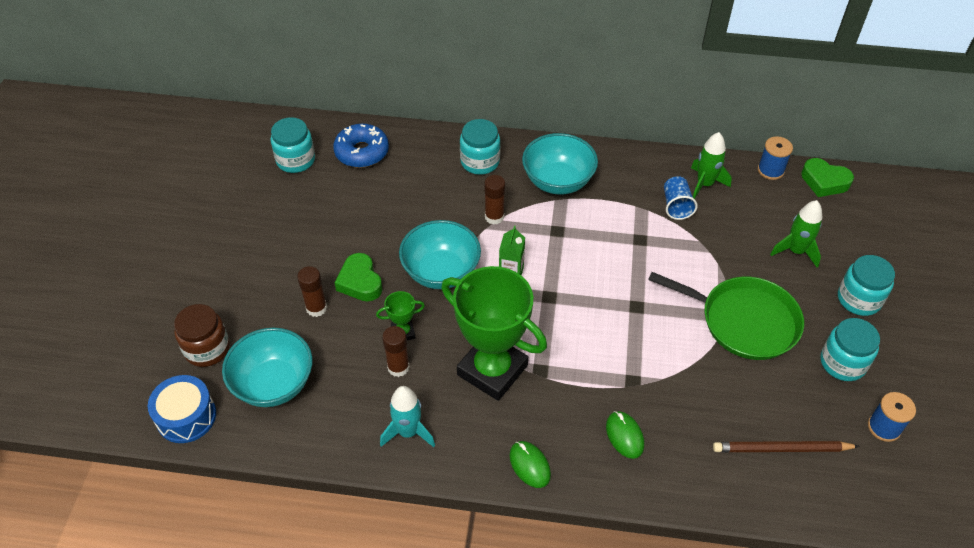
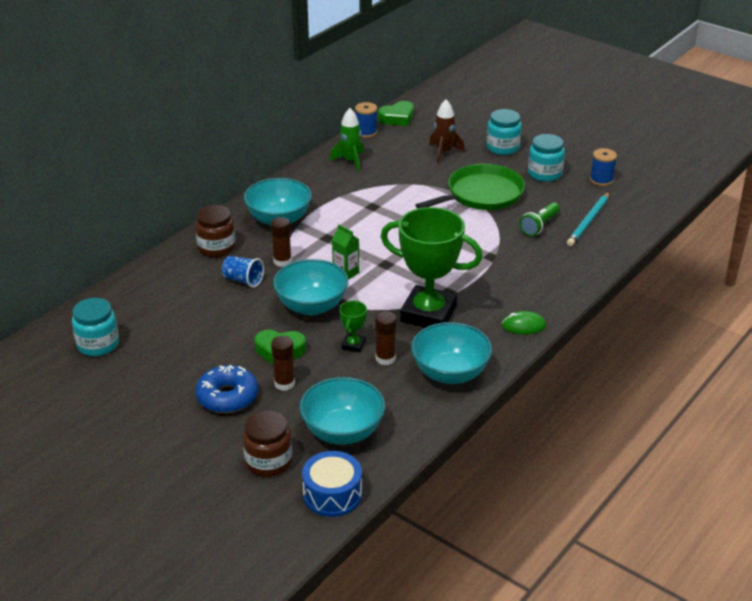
camera: 60 degrees left, 15 degrees down
(362, 152) = (133, 304): blue donut -> blue donut (227, 397)
(408, 432) = (450, 373): turquoise rocket -> turquoise bowl
(480, 162) = (216, 248): turquoise jar -> brown jar
(492, 370) = (428, 314): green trophy -> green trophy turned 45 degrees clockwise
(624, 436) = (531, 277): green mouse -> none
(676, 206) = (358, 180): blue cup -> blue cup (243, 280)
(729, 402) = (539, 226): none -> green flashlight
(781, 449) = (589, 221): brown pencil -> turquoise pencil
(795, 251) = (443, 152): green rocket -> brown rocket

